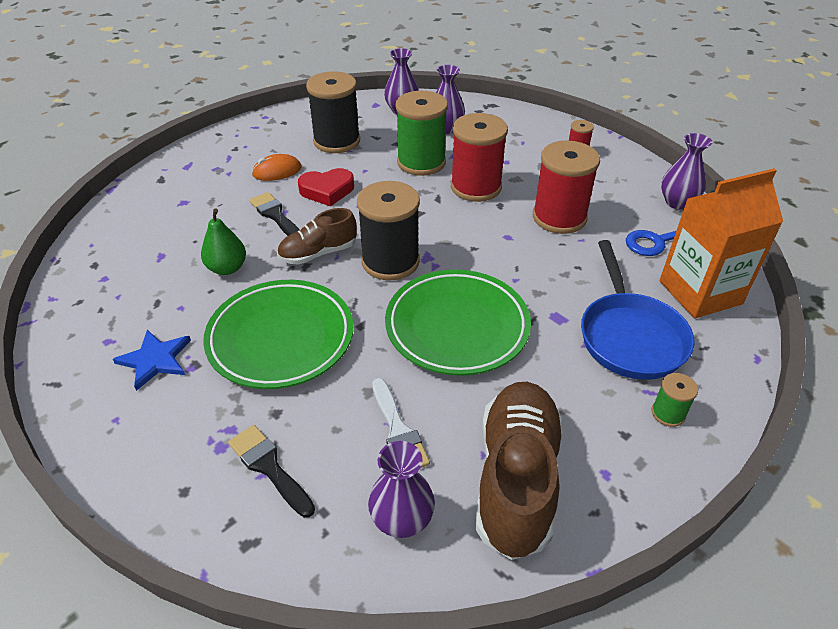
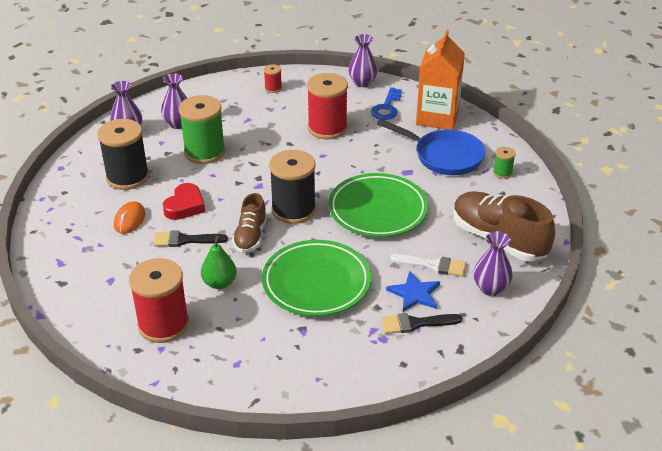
camera: 55 degrees left, 5 degrees down
(155, 360) = (280, 345): blue star -> blue star (415, 293)
(476, 187) = (260, 143): red spool -> red spool (163, 324)

